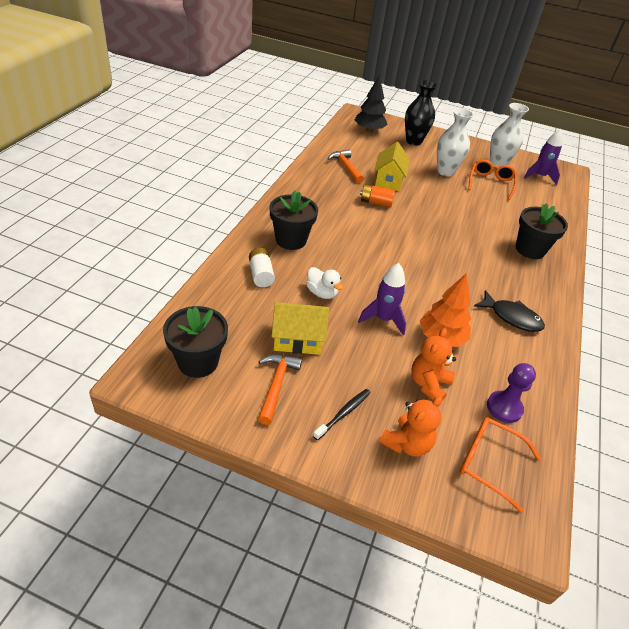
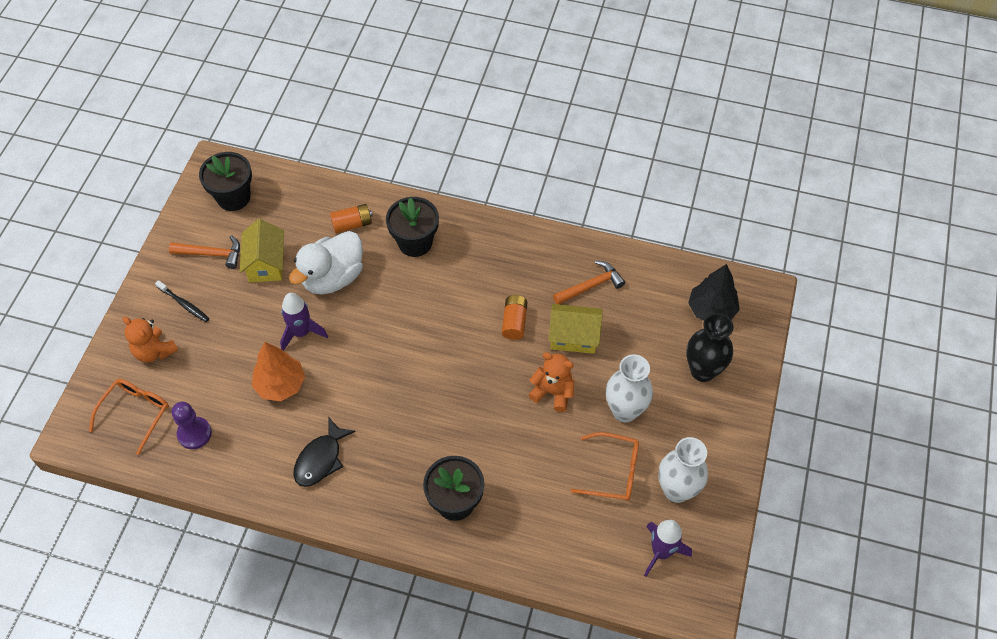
camera: 90 degrees right, 15 degrees up
(261, 274) = (352, 224): white battery -> orange battery
(322, 293) = (333, 277): white duck -> white duck, size x1.87
(428, 384) = (219, 370): orange teddy bear -> orange teddy bear (553, 392)

